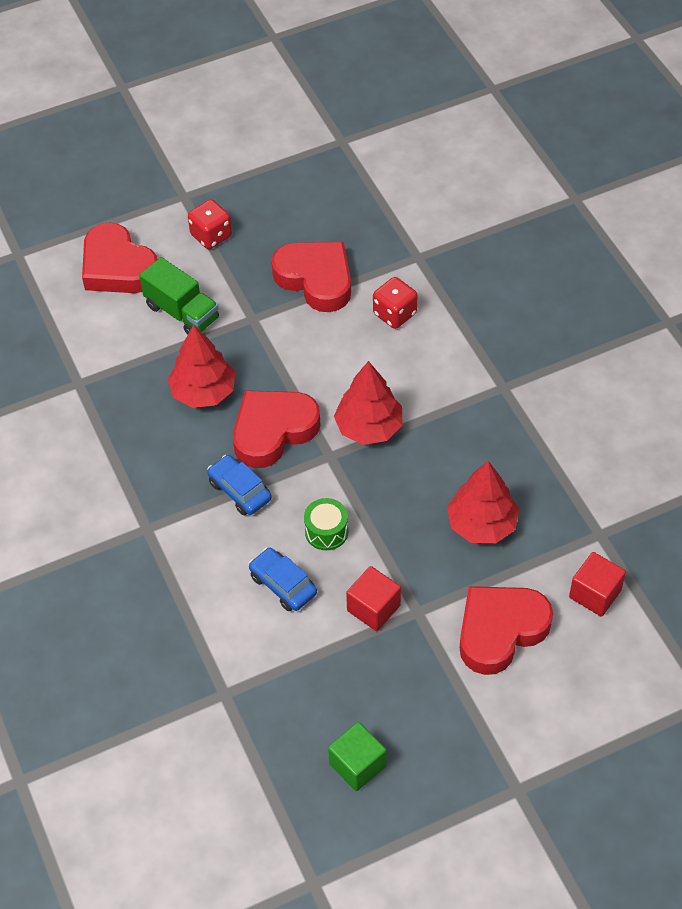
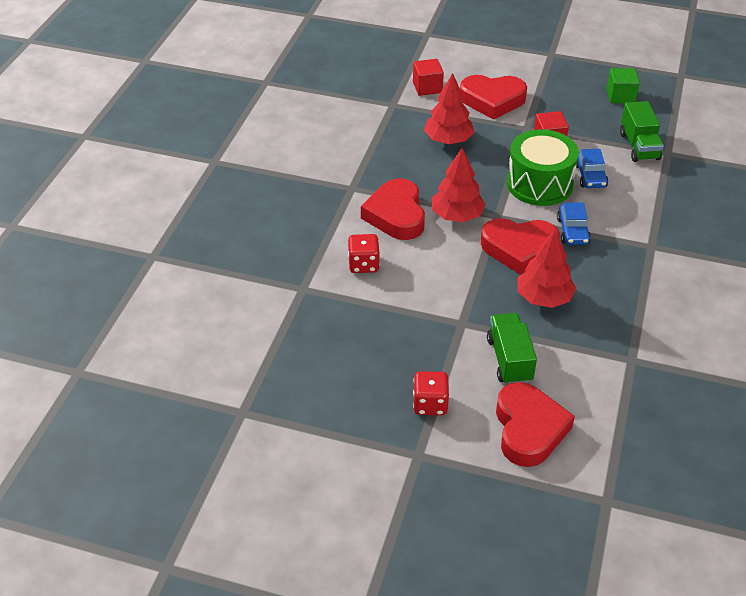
camera: 140 degrees left, 10 degrees down
(265, 679) = (639, 146): none -> green truck
(316, 279) = (389, 320): red heart -> red heart (396, 215)
(326, 531) = (539, 184): green drum -> green drum, size x2.08

